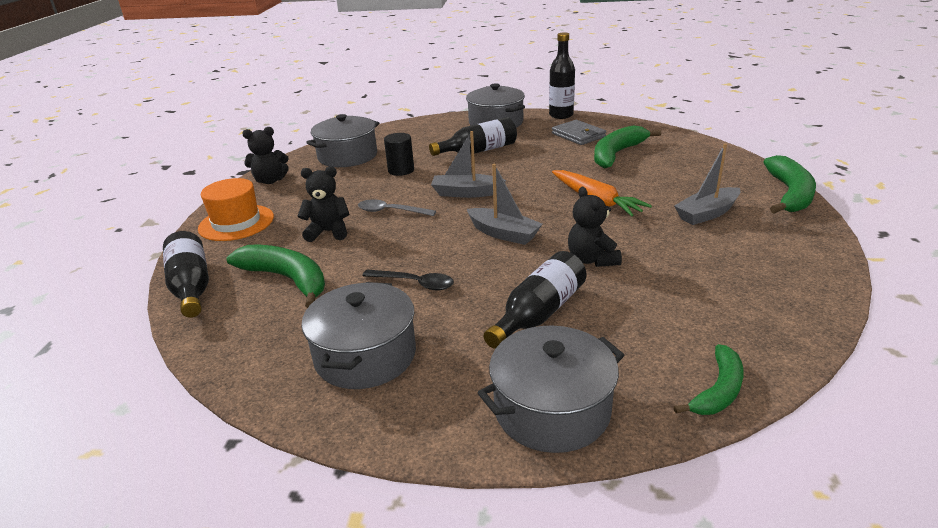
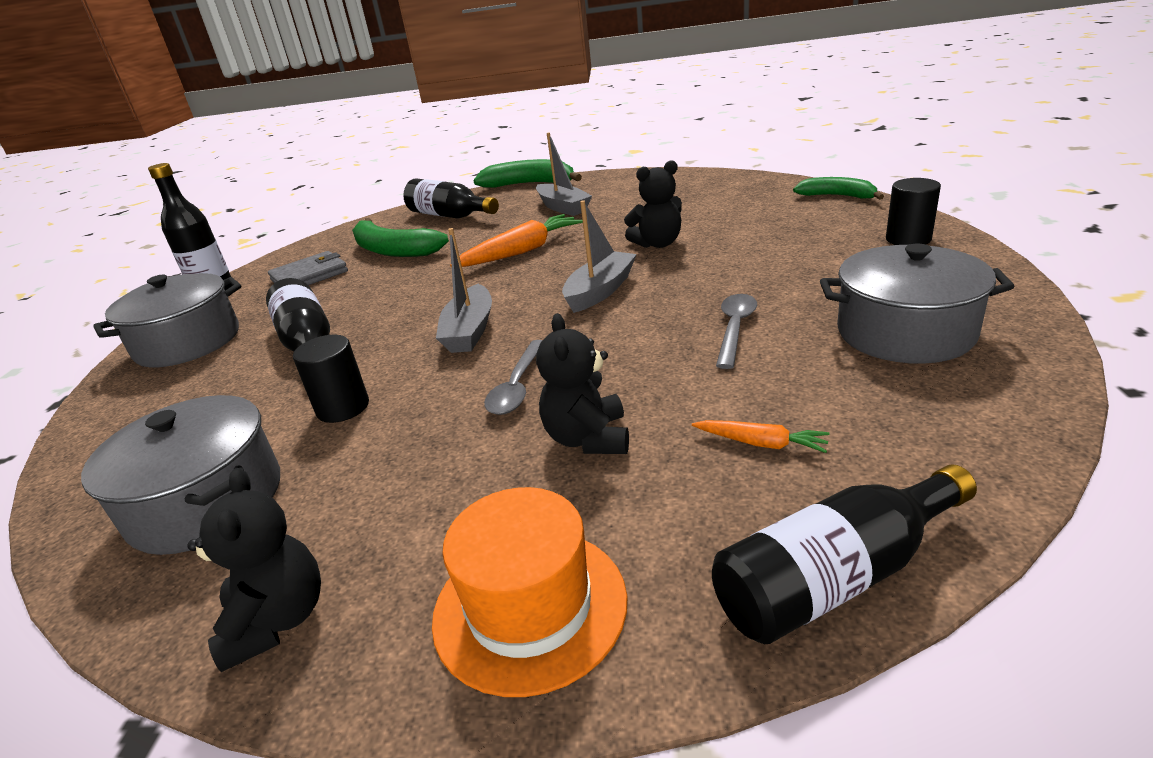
camera: 90 degrees left, 0 degrees up
(287, 279) = (761, 443): green banana -> orange carrot
(414, 283) = (735, 329): black spoon -> grey spoon
(539, 313) = (768, 257): black bottle -> black bottle (450, 216)
(552, 409) = (908, 239): grey pot -> black cylinder

